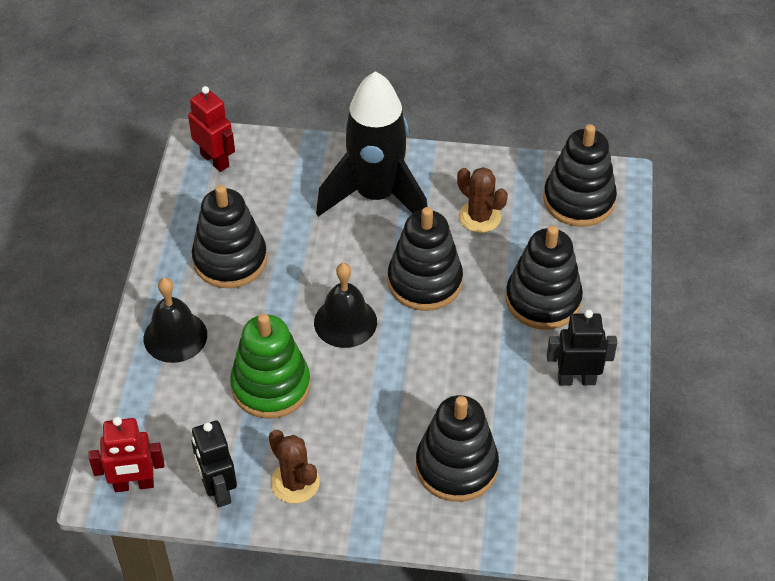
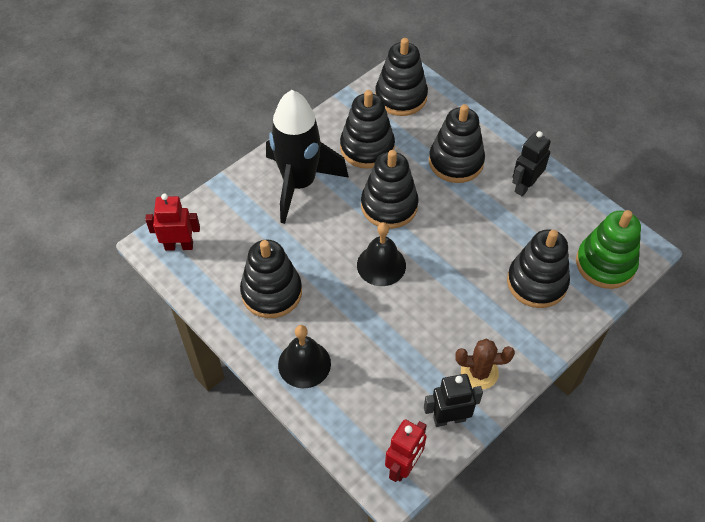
camera: 50 degrees left, 5 degrees up
(218, 490) = (449, 418): black robot -> black robot turned 150 degrees clockwise
(271, 386) = (394, 336): green stacking toy -> green stacking toy (605, 264)
(479, 217) = (367, 148): brown cactus -> black stacking toy

